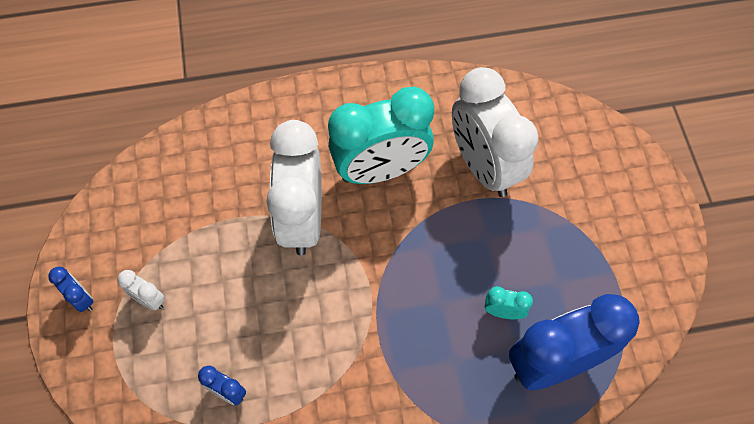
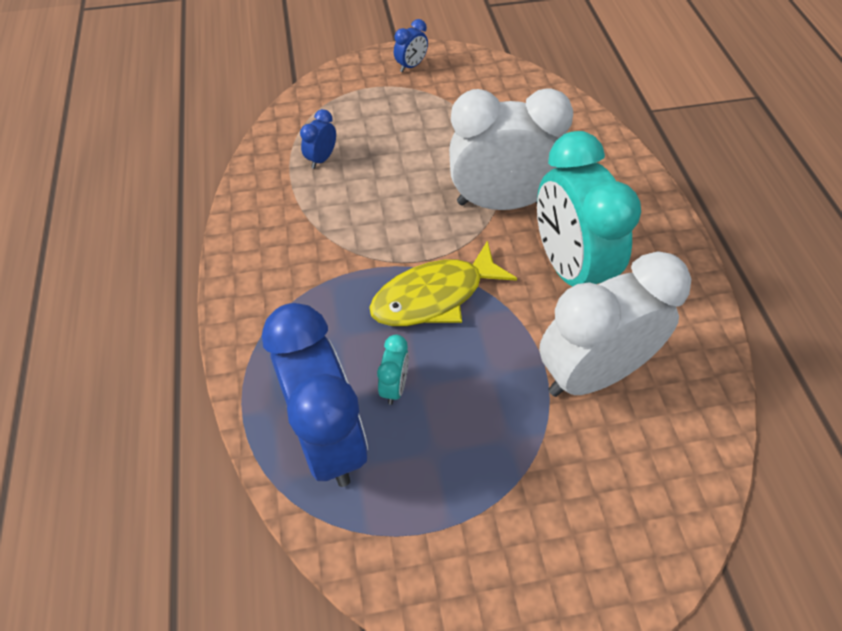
camera: 90 degrees right, 10 degrees down
(149, 299) = (410, 104): white clock -> none
(411, 279) = (434, 296): none -> yellow fish

